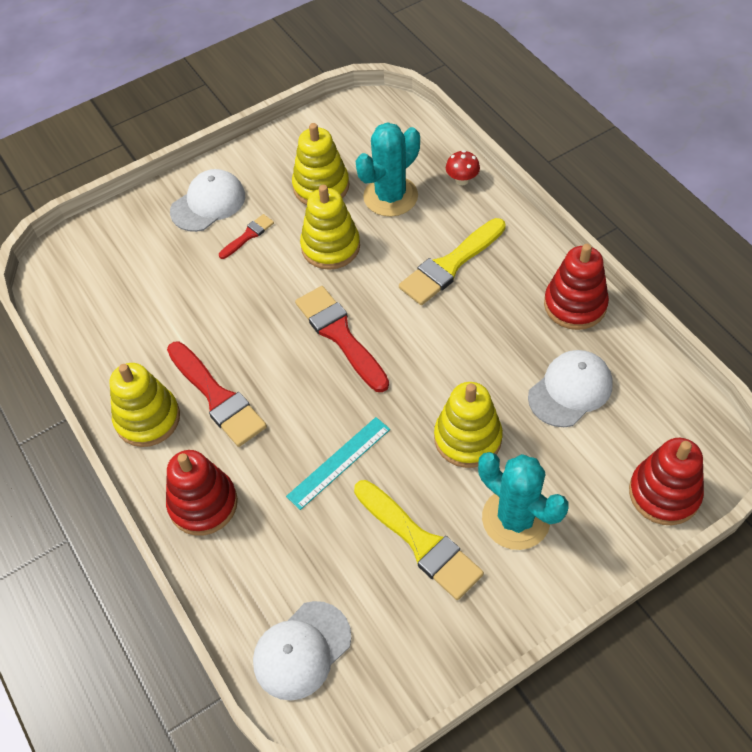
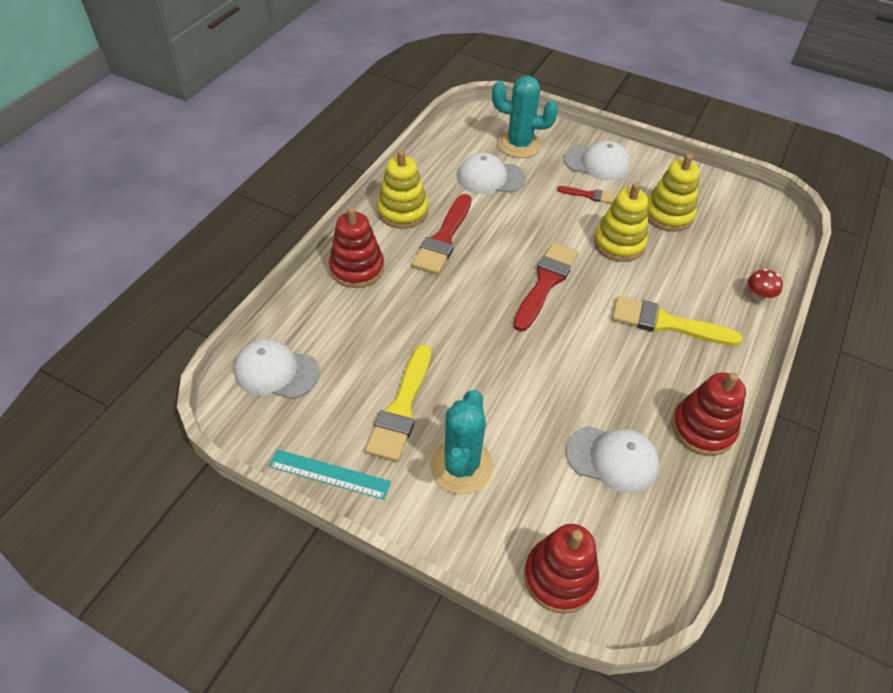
camera: 55 degrees right, 5 degrees down
(158, 308) = (490, 177): none -> white cap
(339, 462) = (437, 329): turquoise ruler -> turquoise ruler (329, 474)
(390, 196) = (698, 258): turquoise cactus -> turquoise cactus (519, 144)
(467, 438) = (513, 402): yellow stacking toy -> none

